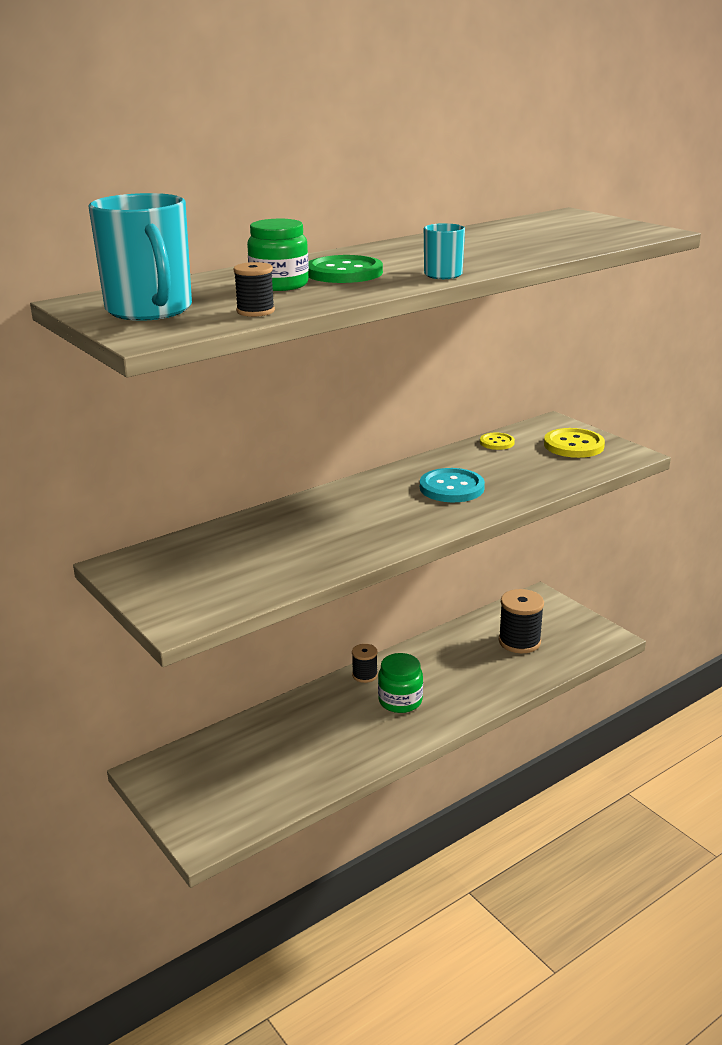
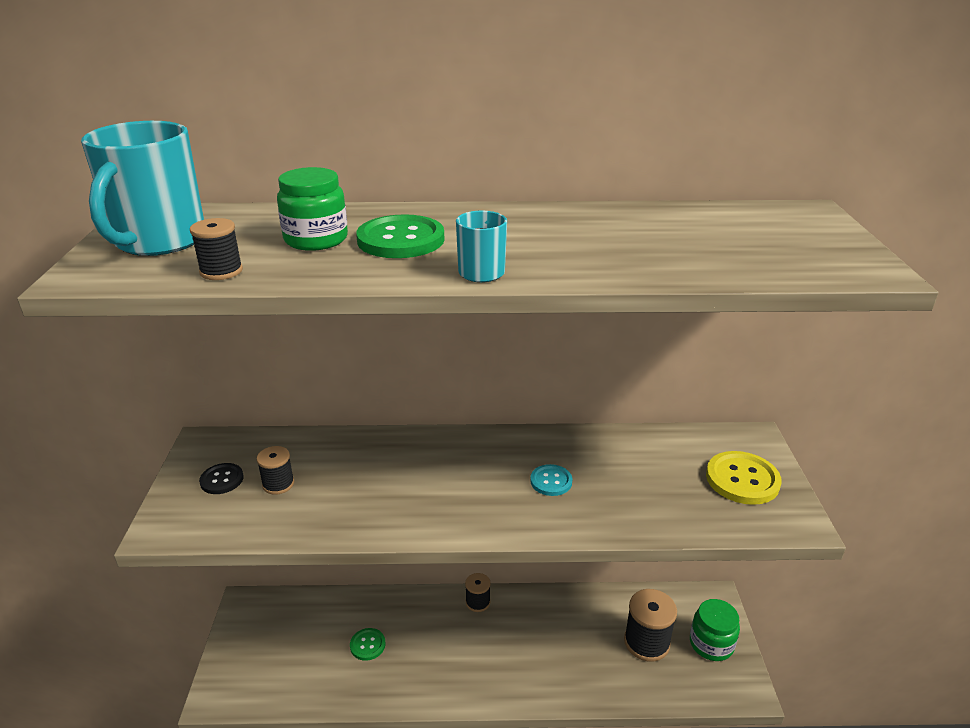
camera: 35 degrees right, 5 degrees up
(180, 578) = (222, 480): none -> black button
(237, 562) = (278, 484): none -> black spool
(303, 743) = (367, 645): none -> green button
(400, 701) = (480, 647): green jar -> green jar (711, 644)
(451, 488) = (551, 481): turquoise button -> turquoise button, size x0.59
(497, 442) = (663, 441): yellow button -> none

